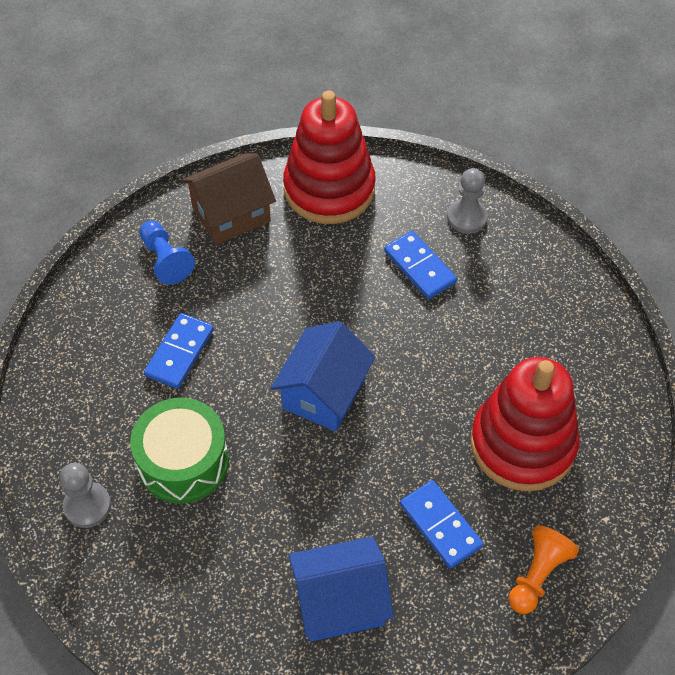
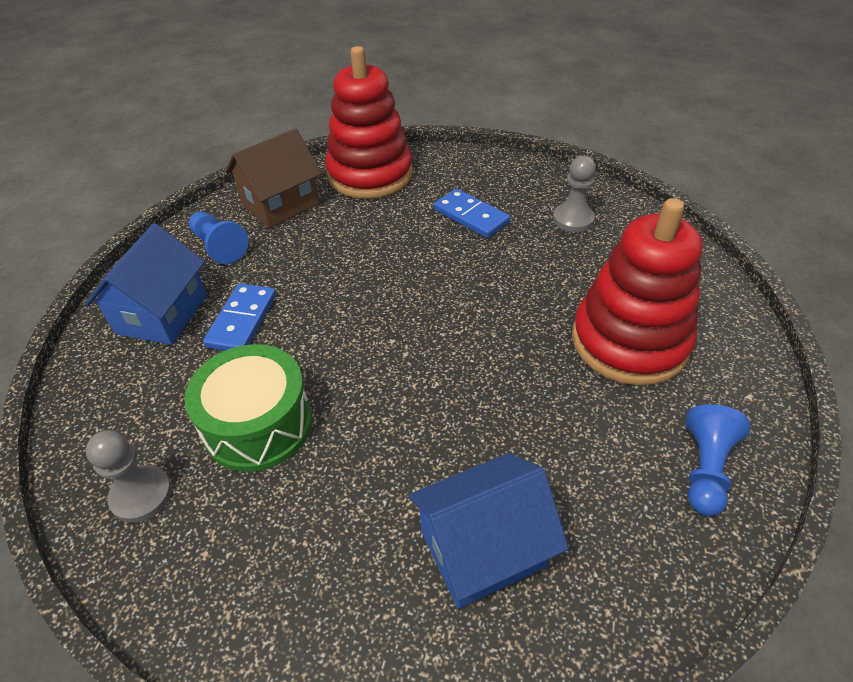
camera: 10 degrees left, 10 degrees down
(324, 393) = (405, 331): blue house -> blue house (162, 314)
(440, 525) = (573, 437): blue domino -> none
(467, 217) = (502, 176): grey pawn -> grey pawn (573, 219)
(537, 575) = (705, 469): orange pawn -> blue pawn

